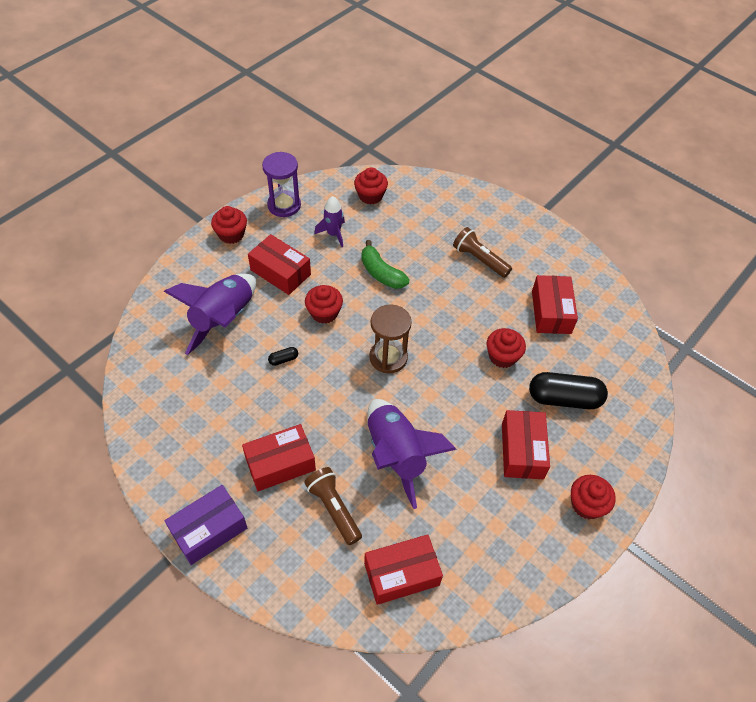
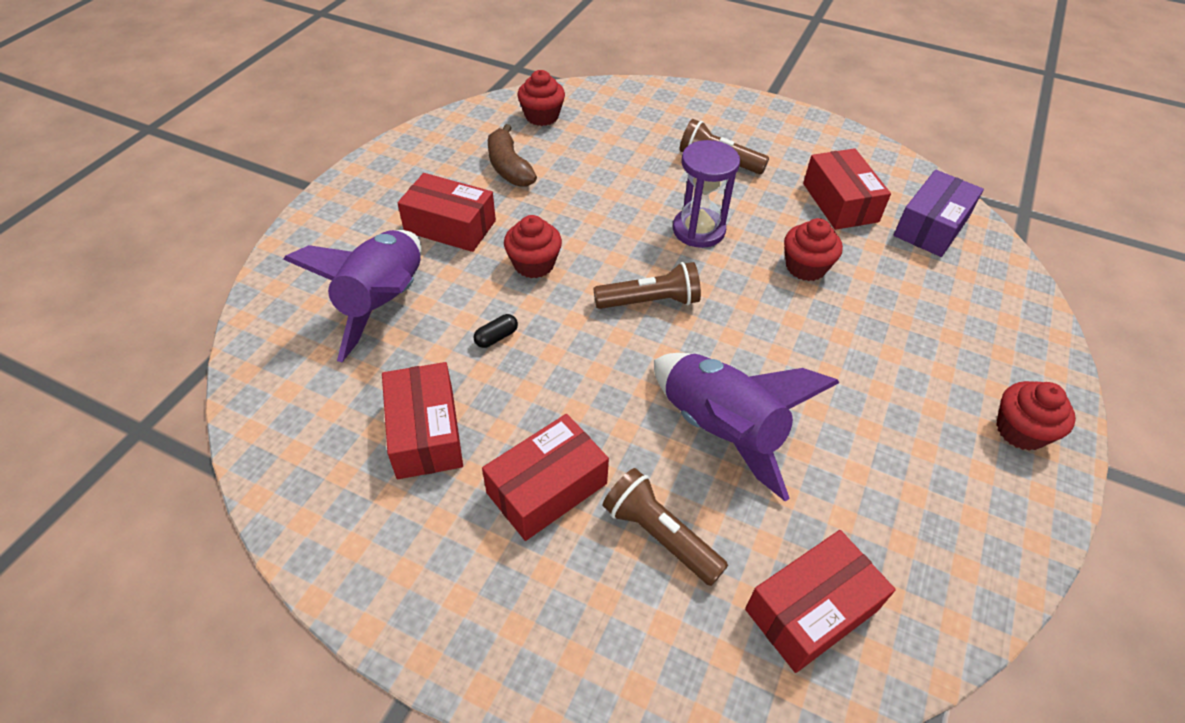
camera: 15 degrees left, 5 degrees down
(209, 530) = (463, 628): purple box -> purple box (931, 226)
(231, 234) = (360, 193): red cupcake -> none
(284, 205) = (426, 146): purple hourglass -> purple hourglass (698, 230)
(333, 234) = (509, 167): purple rocket -> brown banana
(381, 273) = (595, 200): green banana -> none
(388, 357) = (650, 302): brown hourglass -> brown flashlight
(522, 451) = (895, 380): red box -> red box (425, 432)
(564, 399) = (913, 301): black capsule -> none

